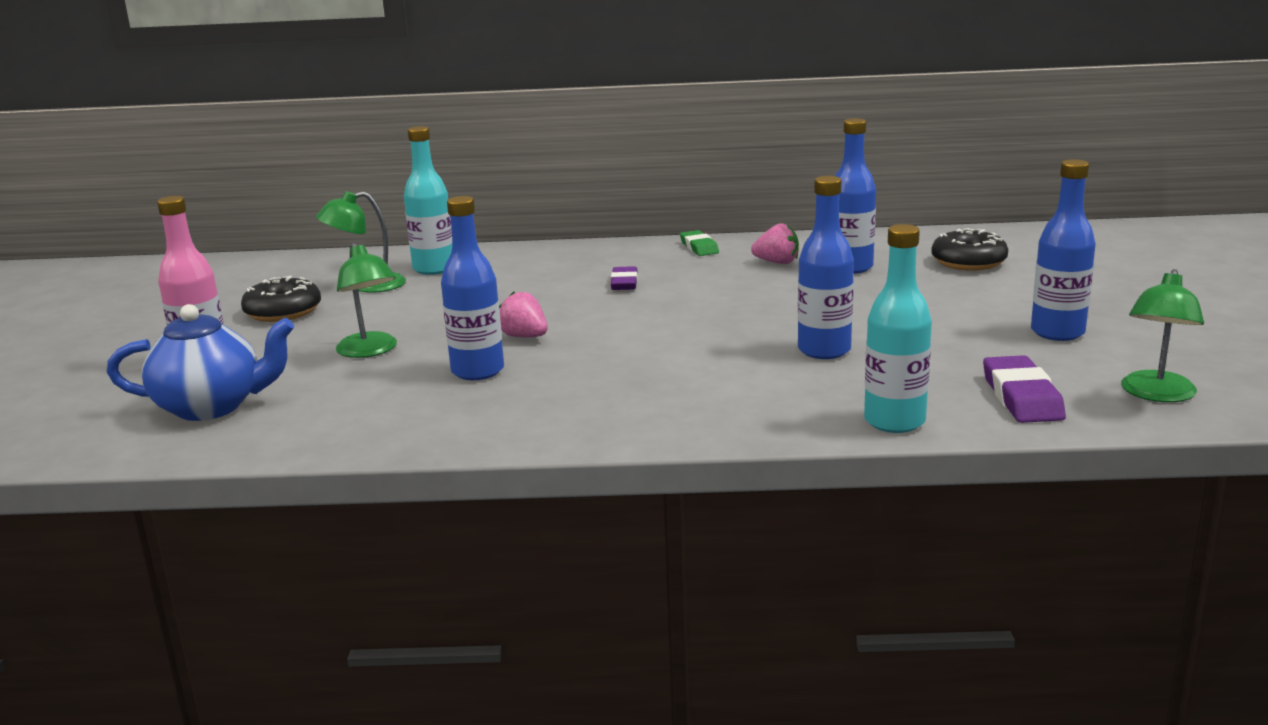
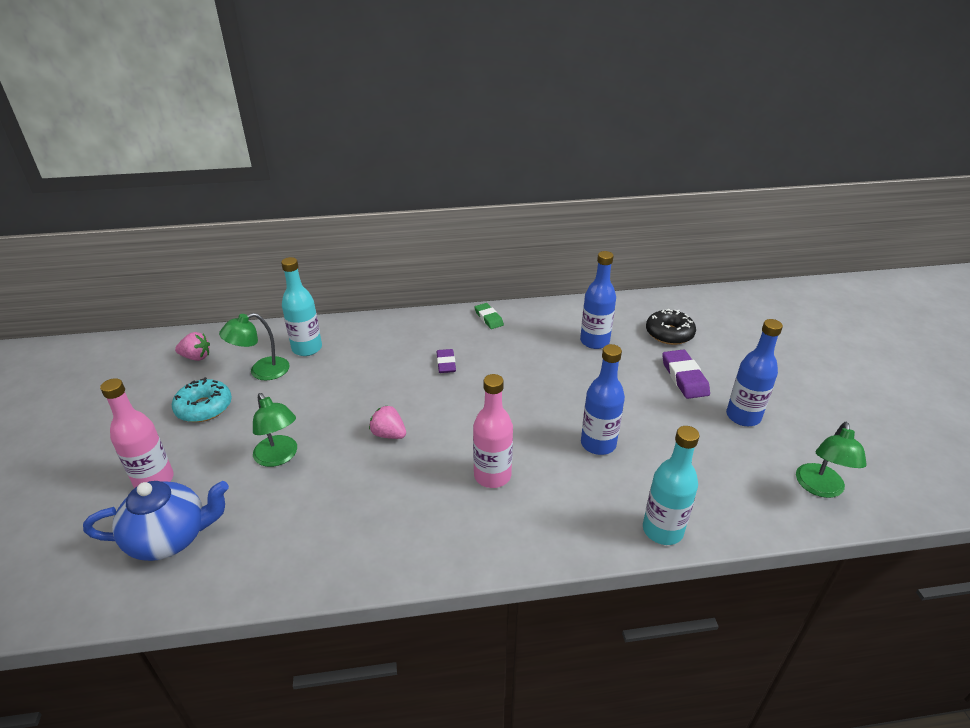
camera: 10 degrees left, 15 degrees up
(283, 312) = (204, 407): black donut -> turquoise donut
(477, 371) = (363, 480): blue bottle -> none
(659, 372) = (492, 476): none -> pink bottle
(777, 262) = (545, 336): pink strawberry -> pink strawberry (196, 357)
(1022, 397) = (737, 495): purple eraser -> purple eraser (684, 377)

